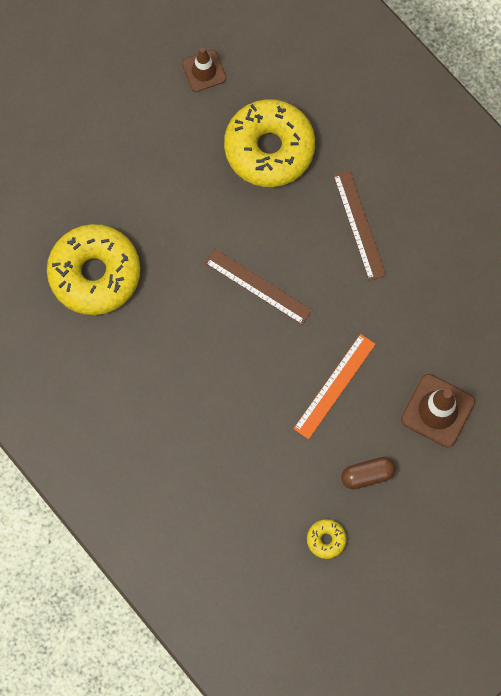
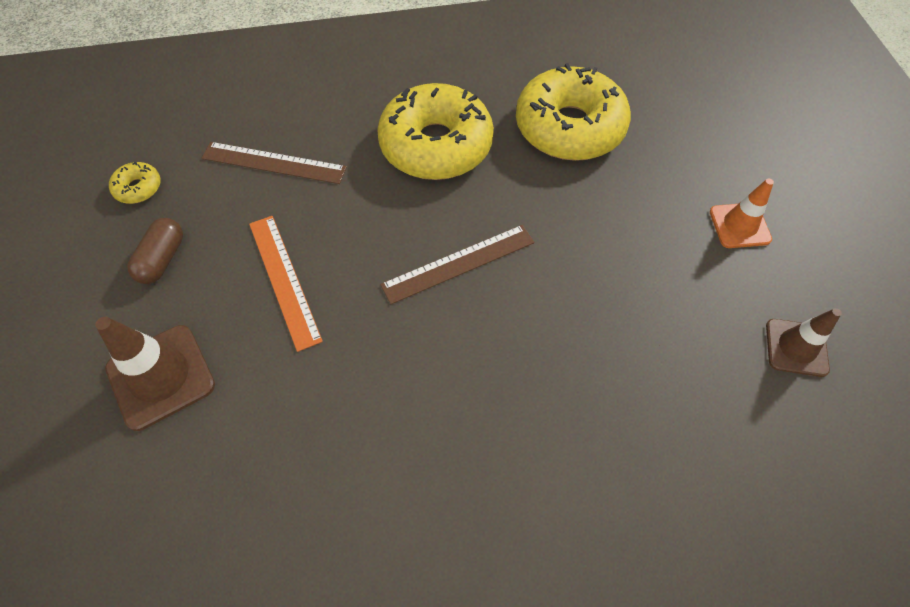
camera: 120 degrees right, 15 degrees down
(125, 129) = (739, 225): none -> orange traffic cone
(269, 148) = (641, 369): yellow donut -> yellow donut (436, 145)
(359, 225) = (467, 423): brown ruler -> brown ruler (274, 163)

